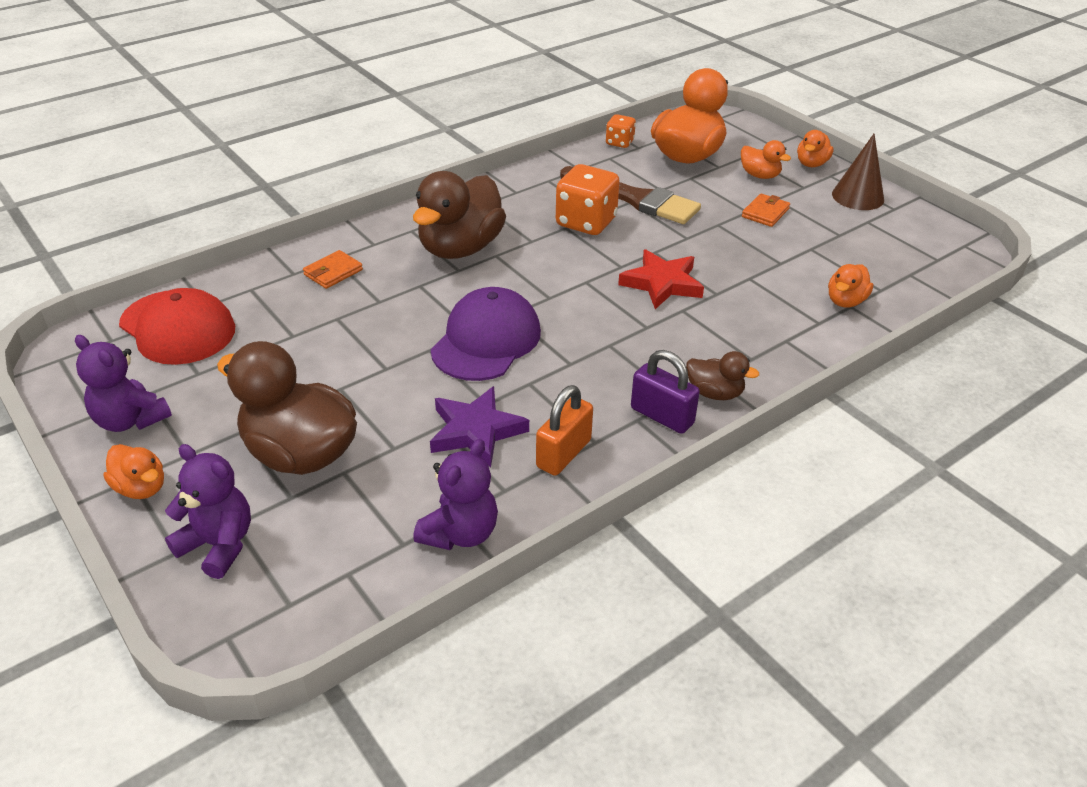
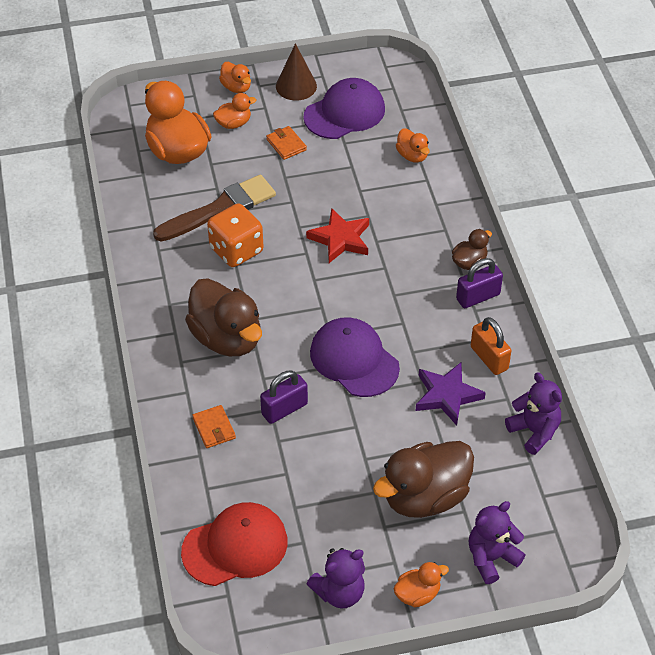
camera: 65 degrees left, 10 degrees up
(384, 310) = (284, 409): none -> purple padlock
(619, 142) = (128, 183): orange dice -> none
(856, 237) = (345, 113): none -> purple cap

